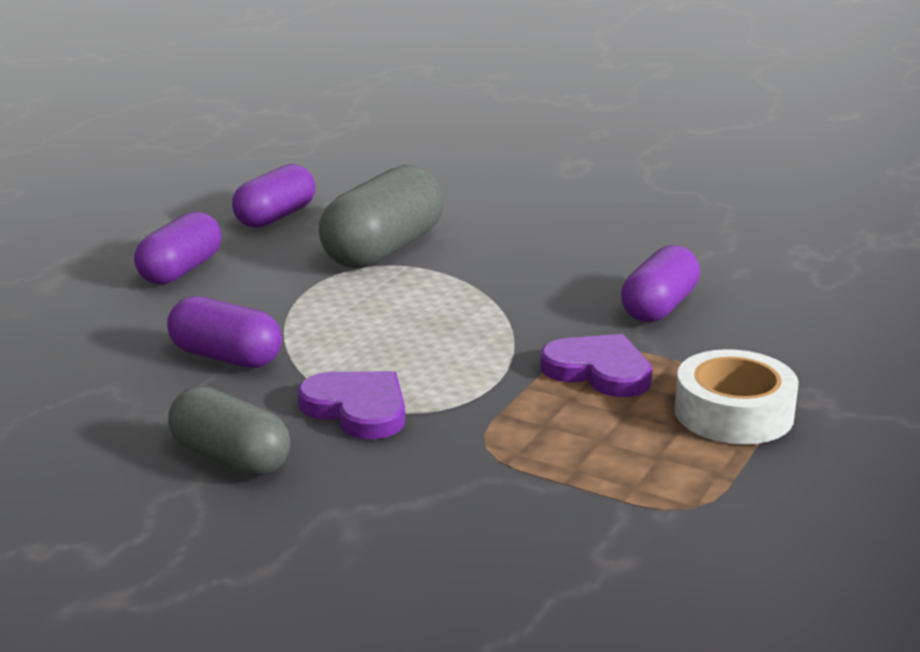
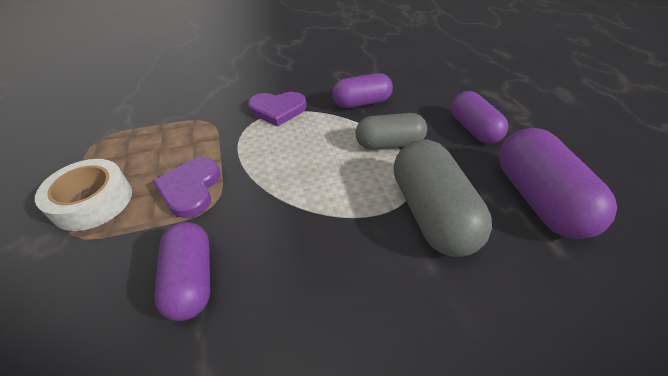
camera: 135 degrees right, 20 degrees up
(230, 458) = (290, 76): grey capsule -> grey capsule (389, 144)
(275, 217) = (537, 199): purple capsule -> purple capsule, size x1.50
(599, 371) = (190, 189): purple heart -> purple heart turned 105 degrees clockwise

